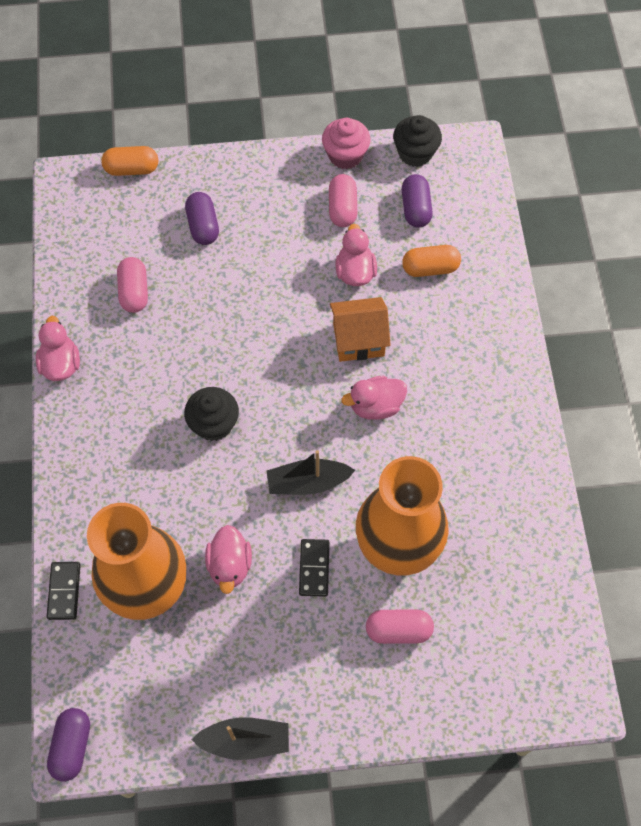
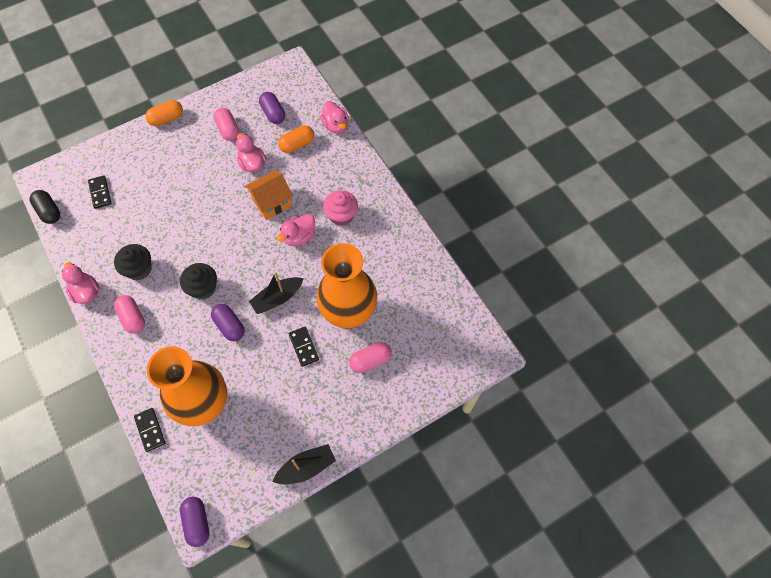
camera: 25 degrees left, 0 degrees up
(59, 231) = (49, 211): none -> black capsule
(132, 169) = (81, 155): orange capsule -> orange capsule (167, 119)
(134, 232) = (100, 193): none -> black domino
(134, 292) = (116, 229): pink capsule -> pink capsule (132, 318)
(203, 226) = (144, 173): purple capsule -> purple capsule (229, 326)
(230, 565) = (250, 368): pink duck -> pink duck (336, 126)
(345, 155) = (216, 98): pink cupcake -> pink cupcake (341, 215)
(415, 153) = (259, 81): black cupcake -> black cupcake (139, 269)

